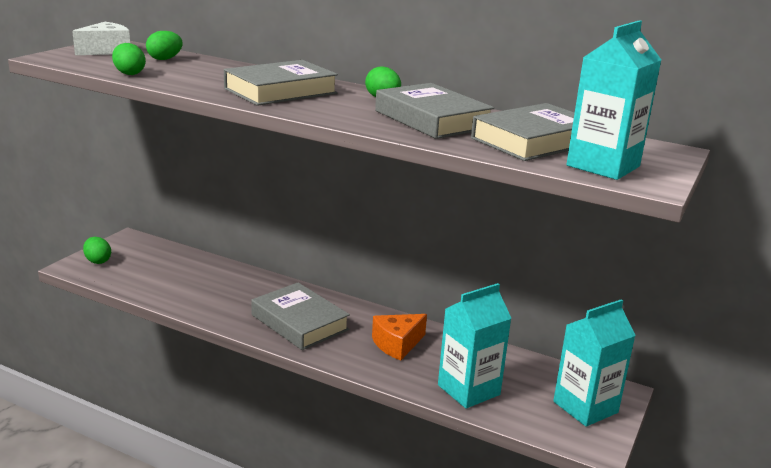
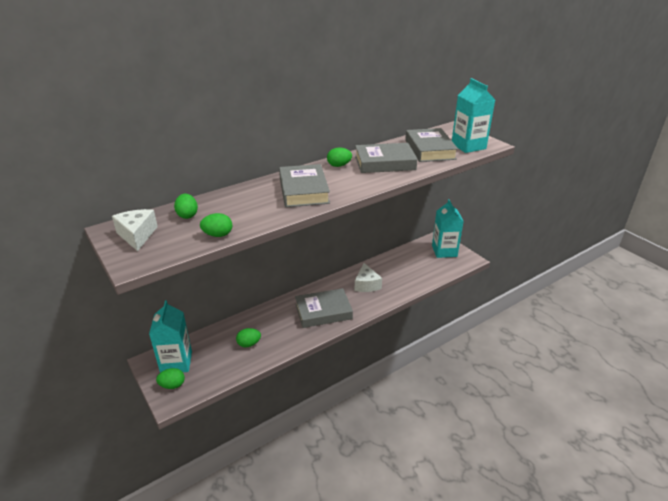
camera: 60 degrees left, 10 degrees up
(194, 286) = (249, 344): none -> green egg
(397, 344) = (366, 285): orange cheese -> white cheese
(468, 390) = (416, 277): turquoise carton -> turquoise carton (176, 362)

